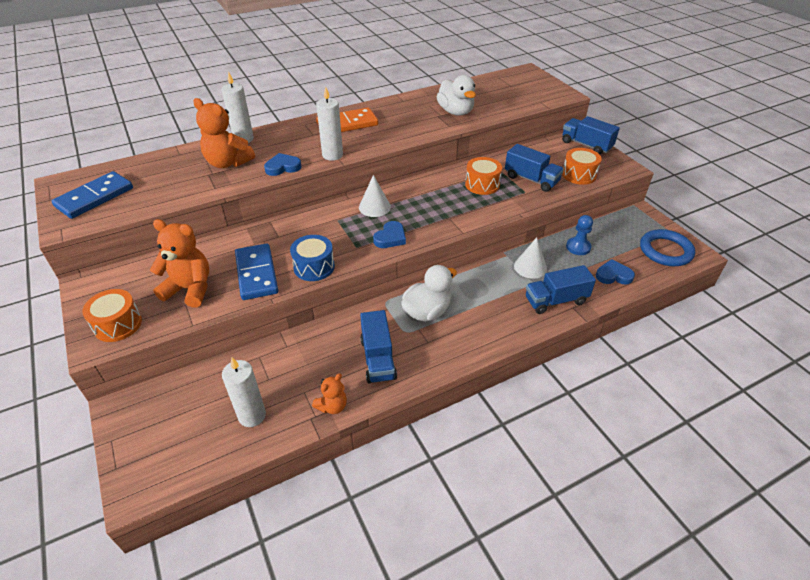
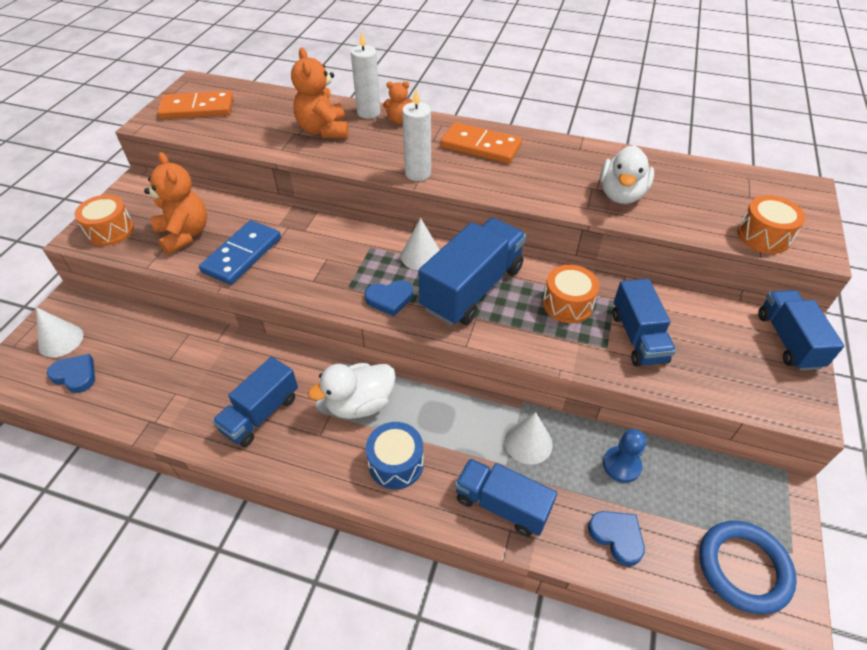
camera: 45 degrees right, 5 degrees up
(95, 197) = (197, 109): blue domino -> orange domino
(156, 433) = (61, 340): none -> white cone
(252, 415) = (121, 381): white candle -> none
(283, 167) = (358, 161): blue heart -> blue heart (75, 375)
(314, 267) = (289, 281): blue drum -> blue drum (396, 463)
(332, 406) = (175, 425): orange teddy bear -> orange teddy bear (399, 120)
(426, 205) = (472, 288): none -> blue truck
(427, 311) = (360, 404): white duck -> white duck turned 150 degrees clockwise
(579, 175) = (714, 373): orange drum -> orange drum (763, 236)

